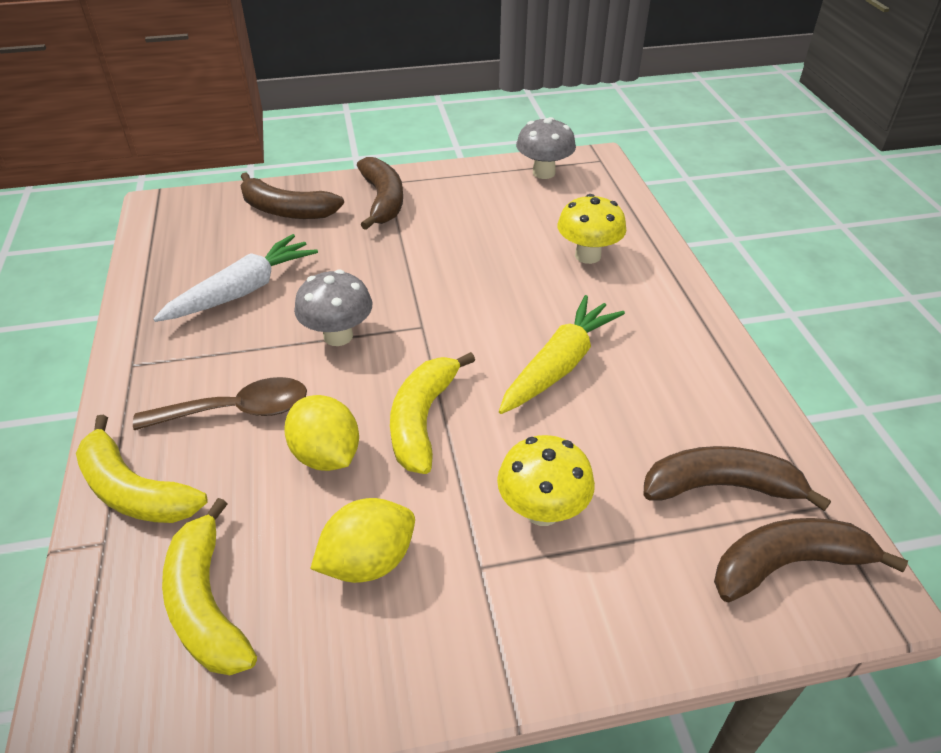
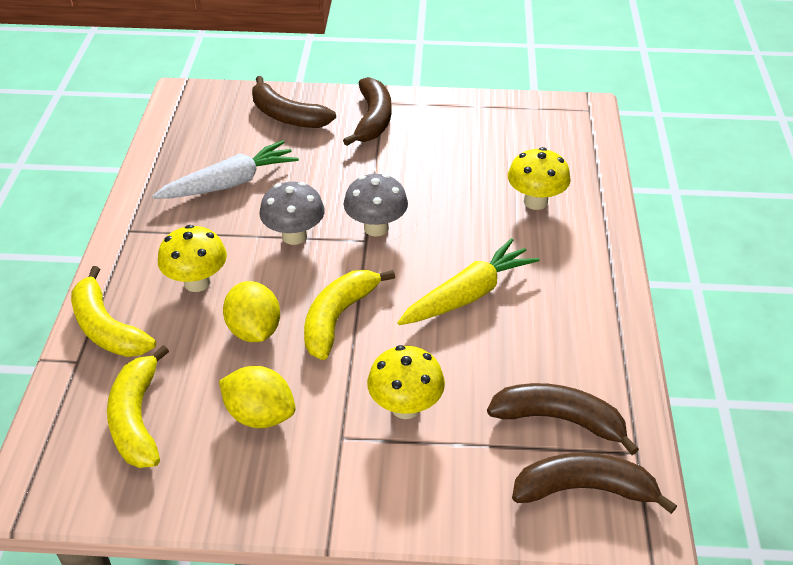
camera: 15 degrees right, 0 degrees up
(237, 411) = (197, 282): brown spoon -> yellow mushroom
(368, 561) = (260, 415): yellow lemon -> yellow lemon turned 45 degrees clockwise
(543, 173) = (529, 114): grey mushroom -> grey mushroom (376, 228)

